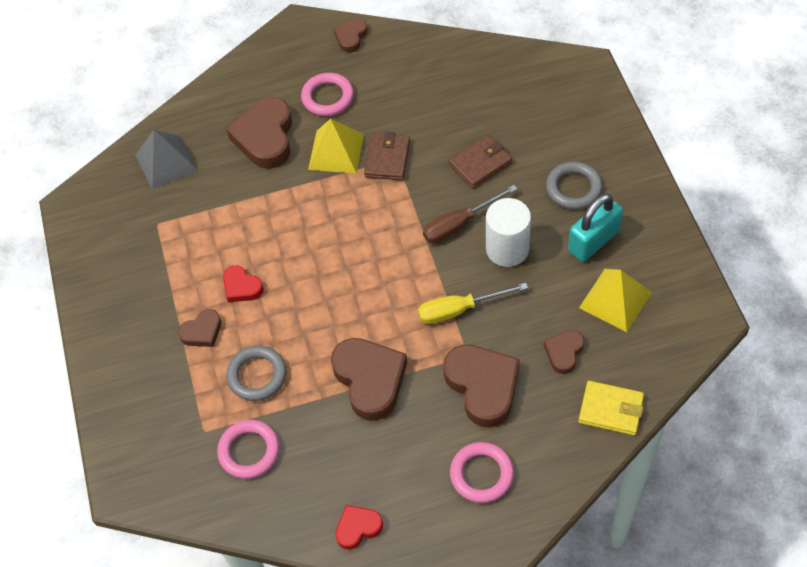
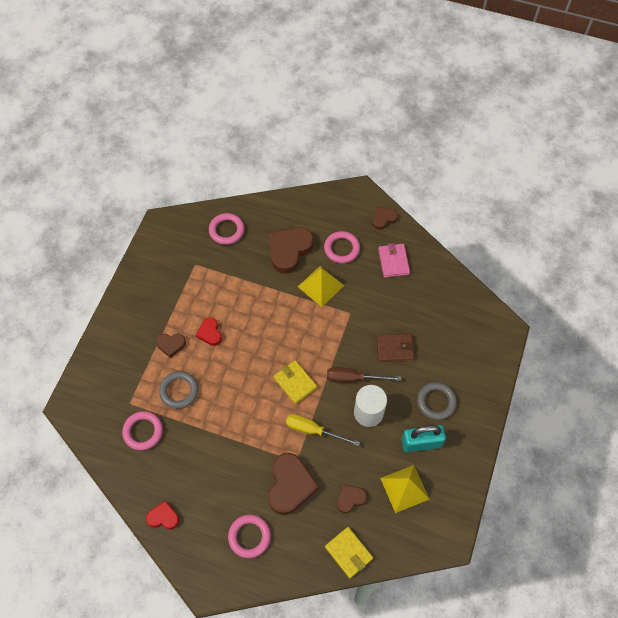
camera: 30 degrees right, 5 degrees up
(166, 162) = (226, 230): grey pyramid -> pink ring
(370, 380) = (234, 437): brown heart -> none
(387, 159) = (345, 310): brown wallet -> none
(394, 273) = (295, 383): none -> yellow wallet
(401, 74) = (393, 261): none -> pink wallet

